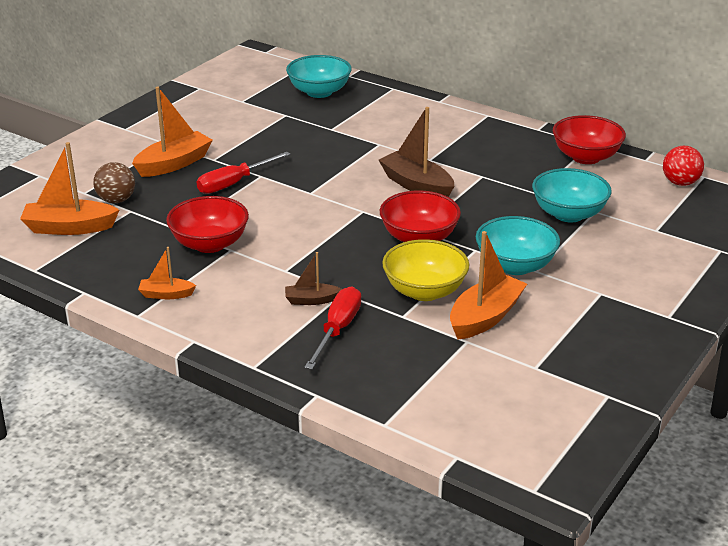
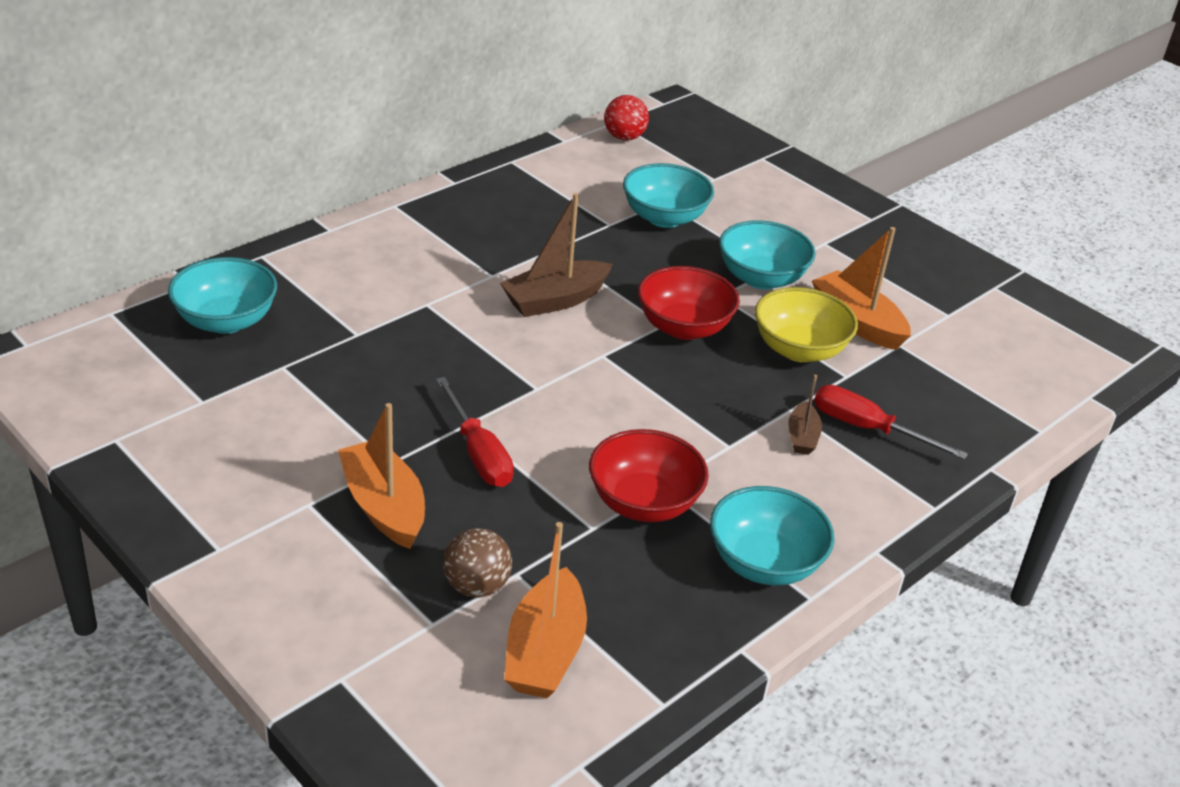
camera: 80 degrees left, 5 degrees up
(166, 294) = (764, 563): orange boat -> turquoise bowl
(586, 157) = (541, 172): red bowl -> none

